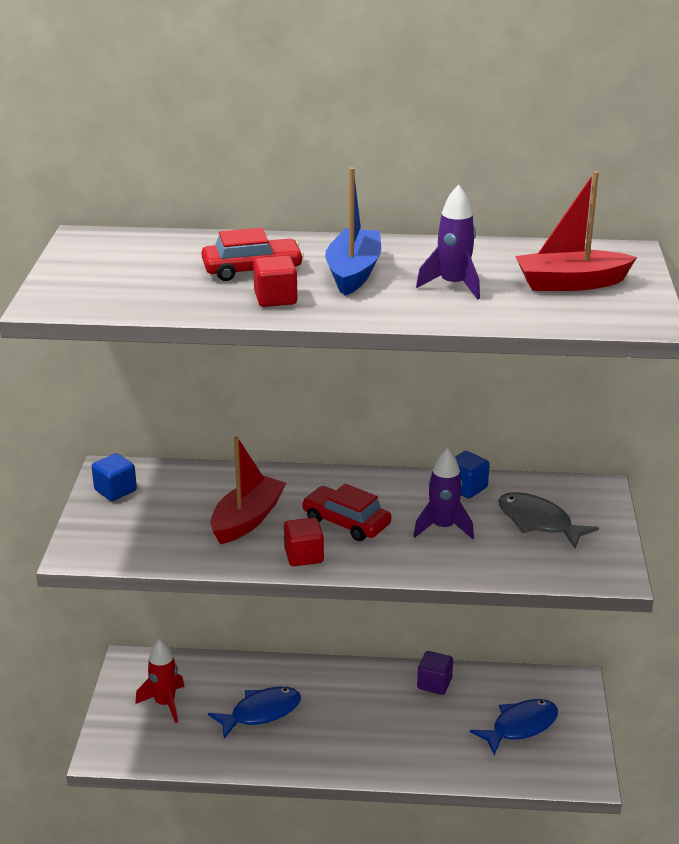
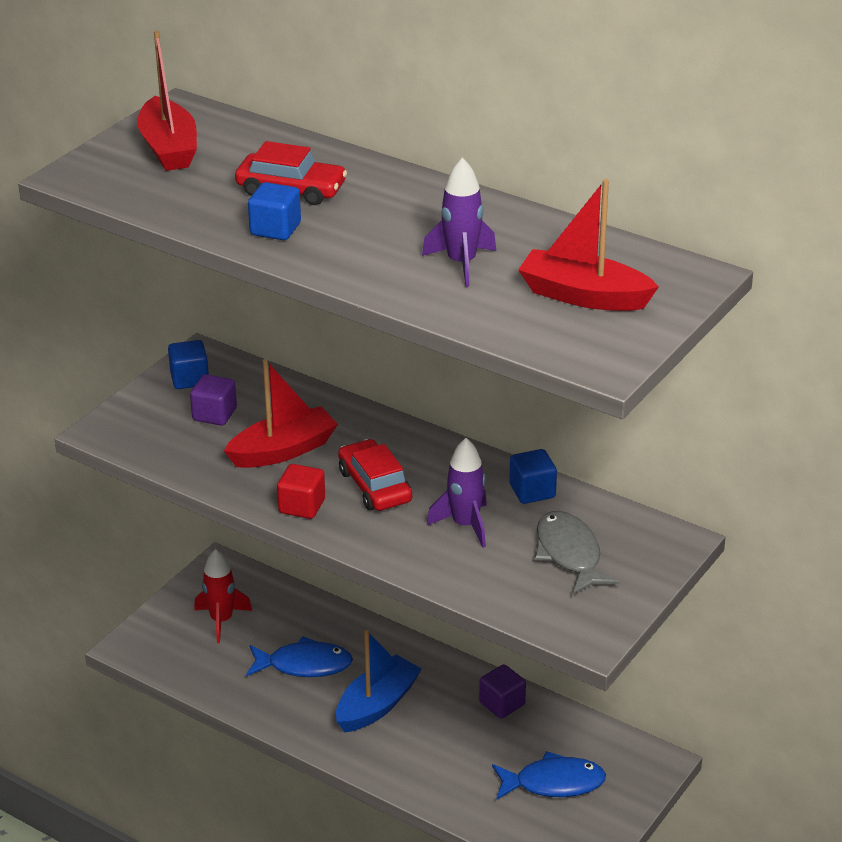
camera: 30 degrees right, 5 degrees up
(109, 265) = (169, 148): none -> red boat
(163, 510) = (214, 414): none -> purple cube
(275, 298) = (275, 229): red cube -> blue cube
(353, 273) = (382, 220): blue boat -> blue boat (377, 705)

